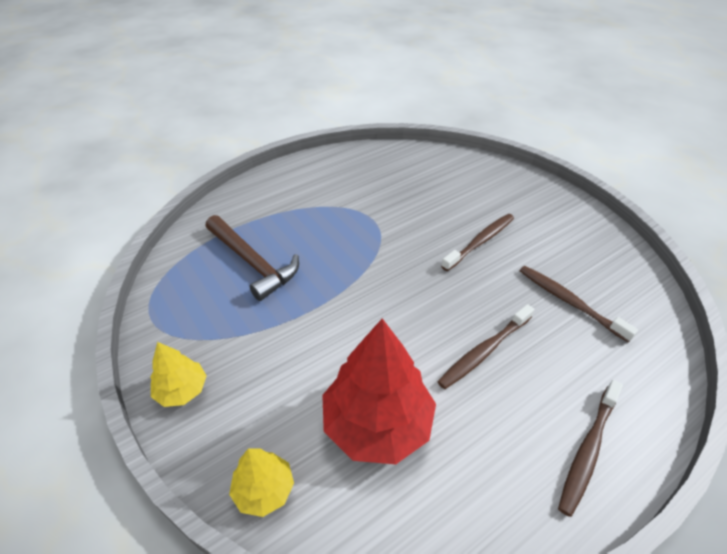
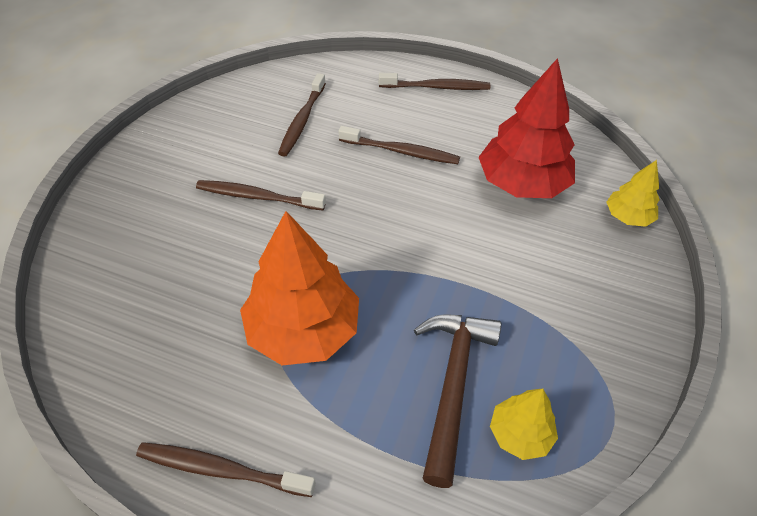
camera: 125 degrees left, 5 degrees up
(182, 390) = (634, 323): yellow tree -> yellow tree (520, 434)
(299, 172) = (222, 470): none -> brown toothbrush
(348, 221) = (303, 330): none -> orange tree

